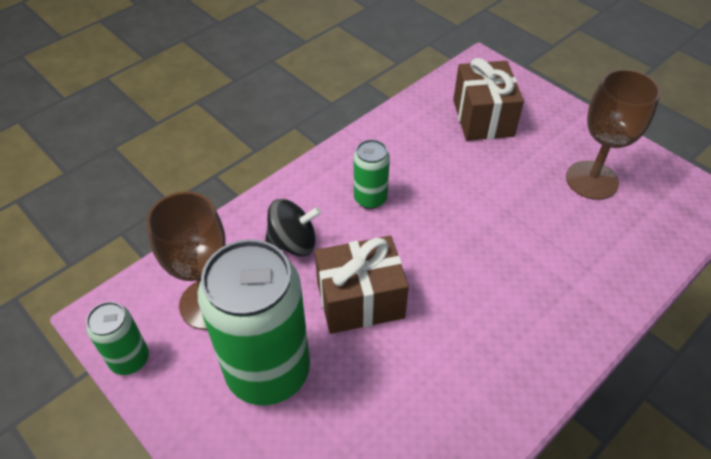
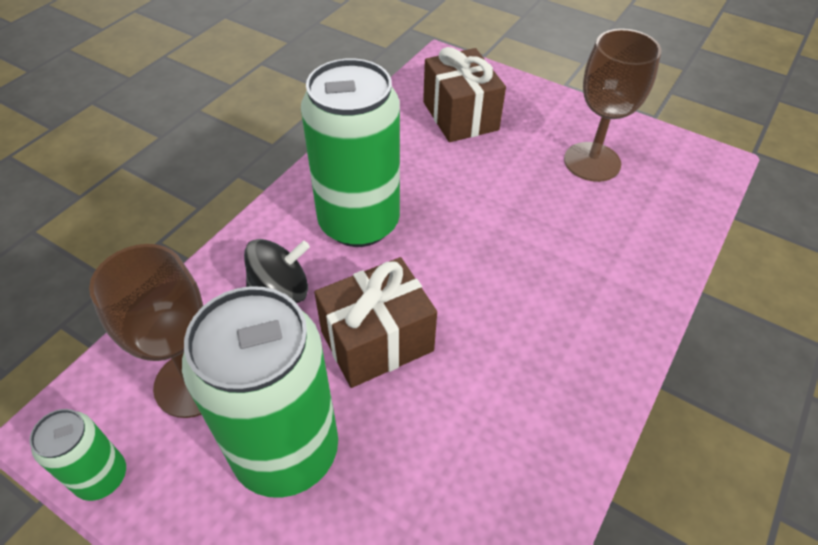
camera: 15 degrees left, 0 degrees up
(370, 198) = (359, 223): green can -> green can, size x2.07

